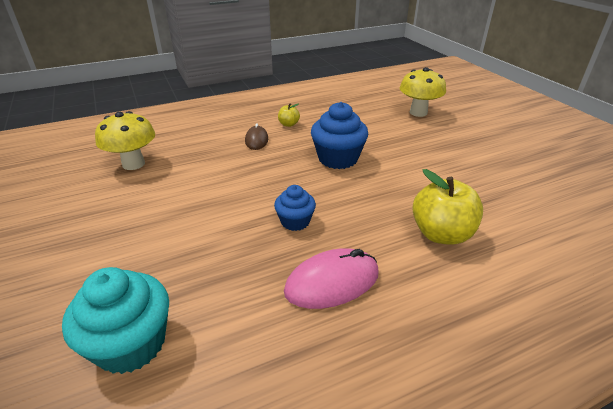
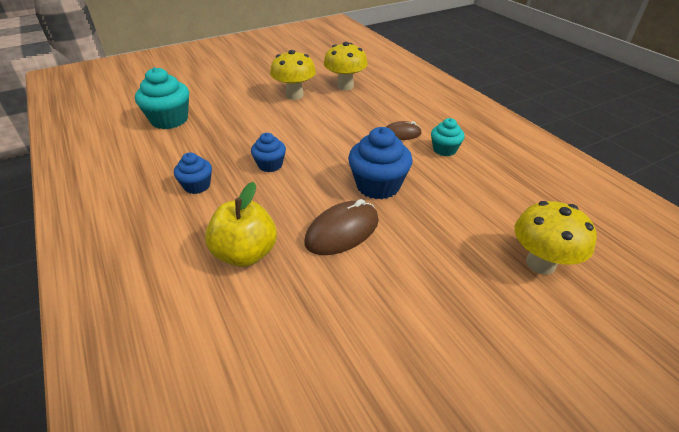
camera: 85 degrees right, 5 degrees up
(131, 203) = (294, 95): none -> yellow mushroom
(288, 124) = (444, 149): yellow apple -> turquoise cupcake
(332, 282) = (197, 186): pink mouse -> blue cupcake
(400, 180) = (342, 231): none -> brown mouse

